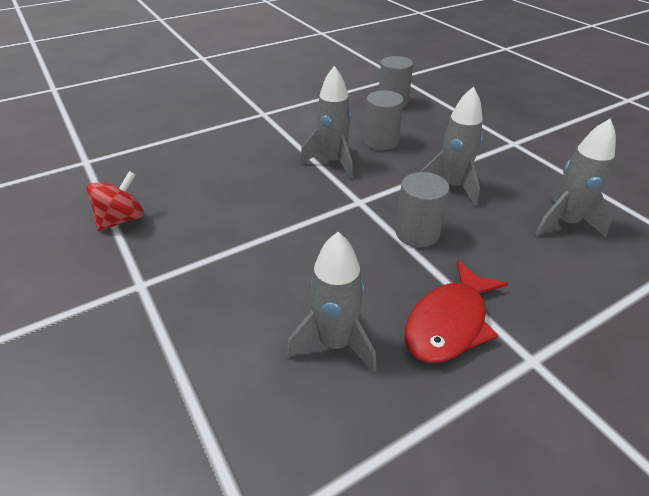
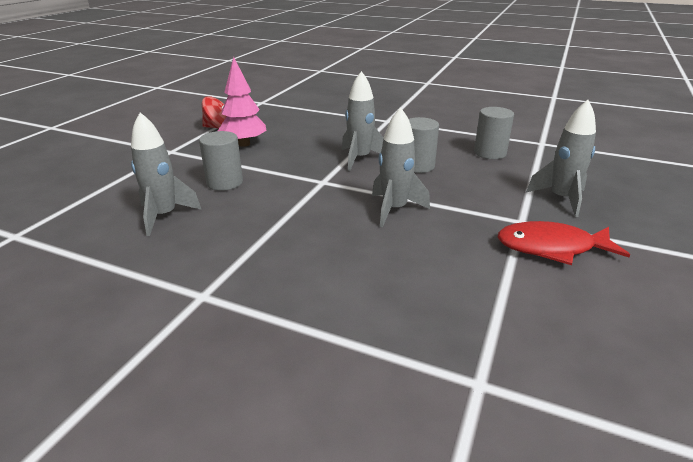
camera: 55 degrees right, 10 degrees down
(201, 217) = (244, 144): none -> pink tree
(417, 233) = (309, 212): grey cylinder -> grey cylinder (225, 182)
(449, 322) = (216, 250): red fish -> red fish (551, 247)
(564, 223) = (413, 276): grey rocket -> grey rocket (561, 199)

